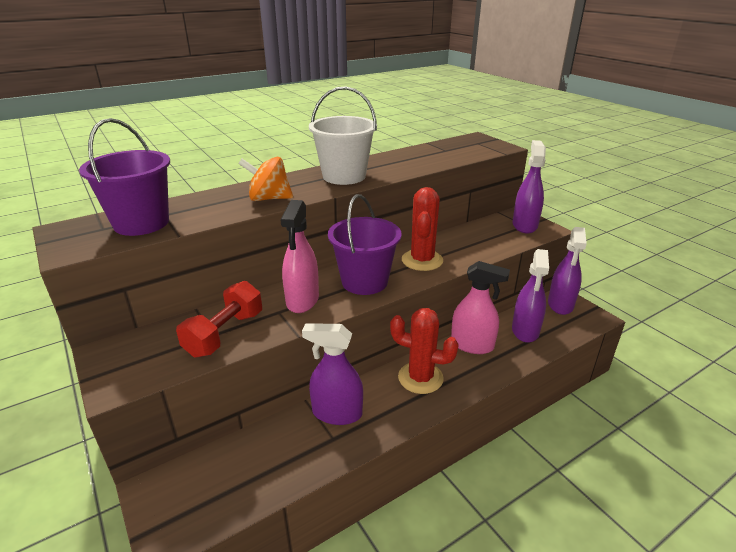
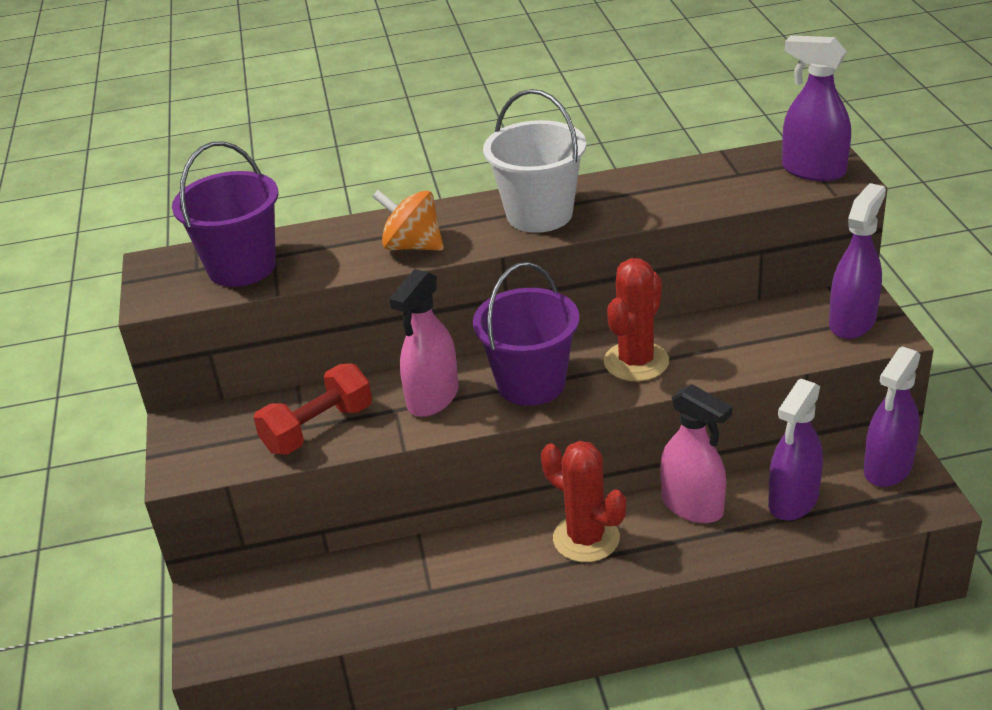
camera: 25 degrees right, 5 degrees up
(337, 413) = (449, 560): purple spray bottle -> purple spray bottle (813, 170)

